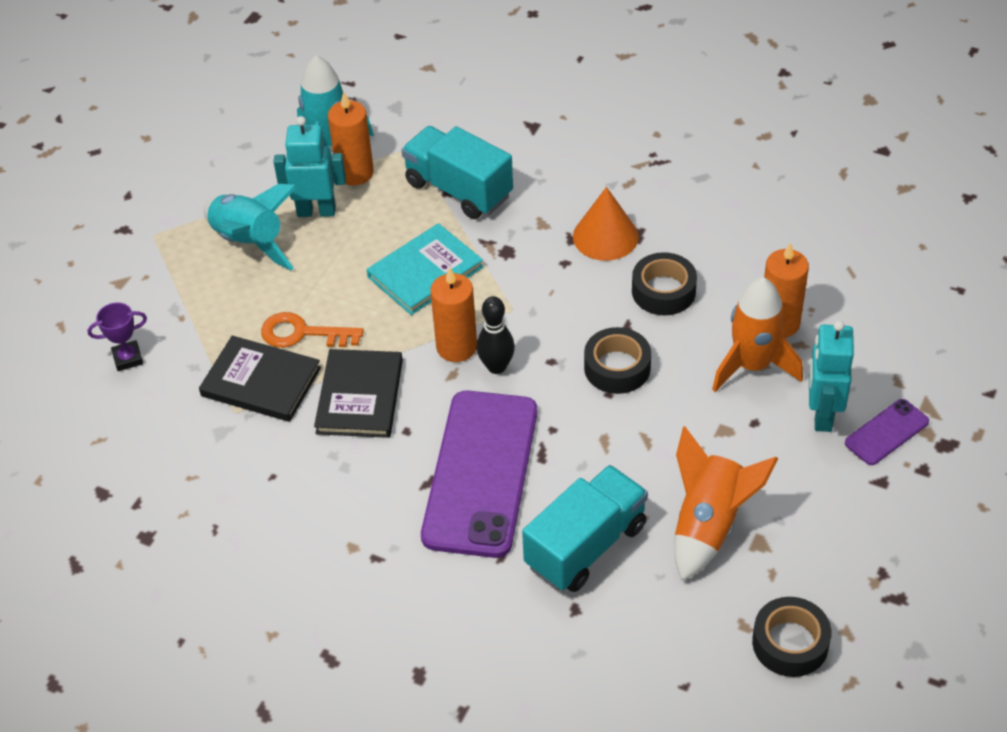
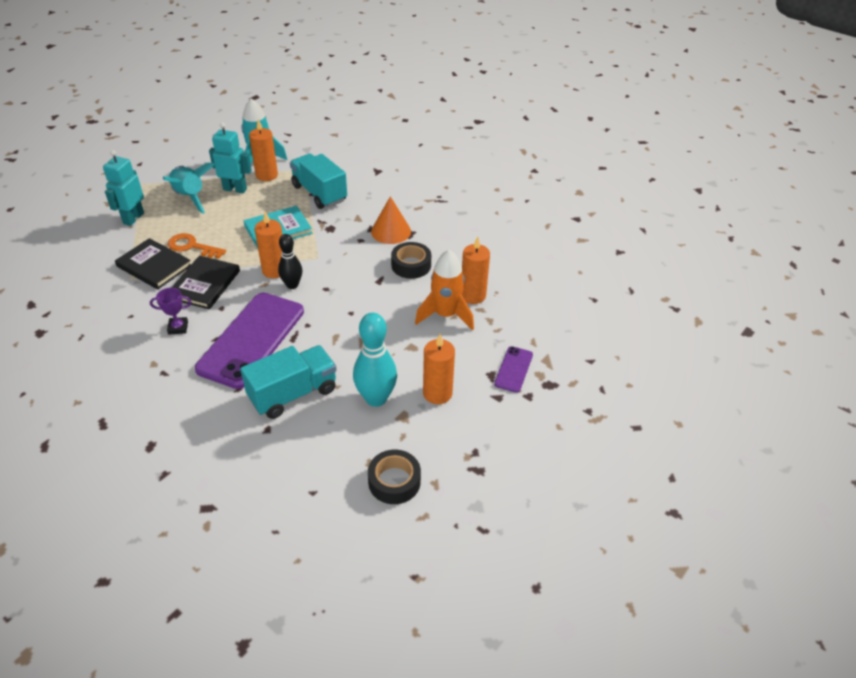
camera: 10 degrees right, 5 degrees down
(128, 358) = (89, 240): purple trophy -> purple trophy (178, 327)
(617, 367) = (363, 299): black tape -> none
(709, 525) = (376, 398): orange rocket -> turquoise bowling pin
(793, 496) = (437, 393): none -> orange candle
(822, 415) = (476, 351): turquoise robot -> turquoise robot (133, 218)
(886, 432) = (513, 369): purple phone -> purple phone turned 45 degrees counterclockwise

